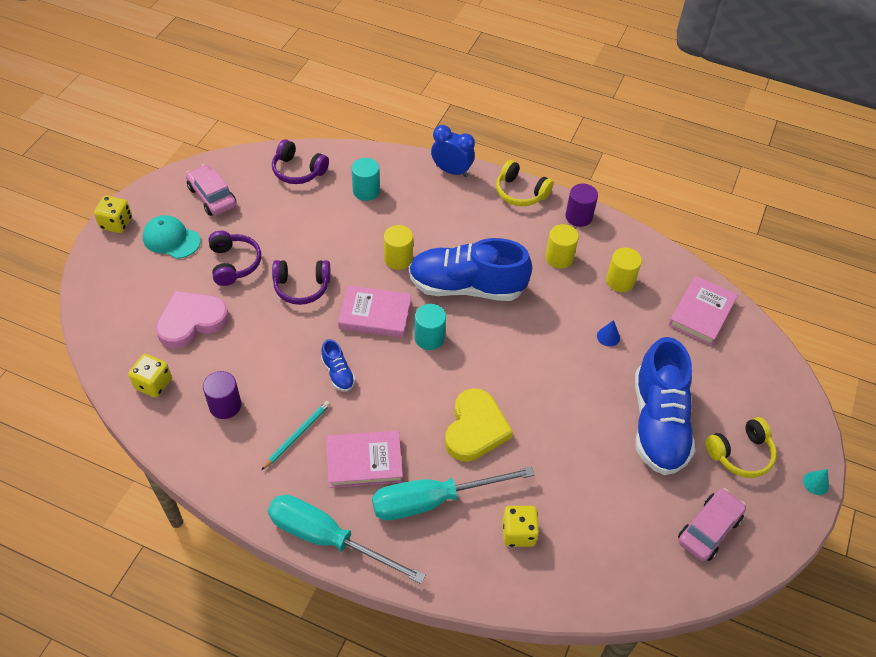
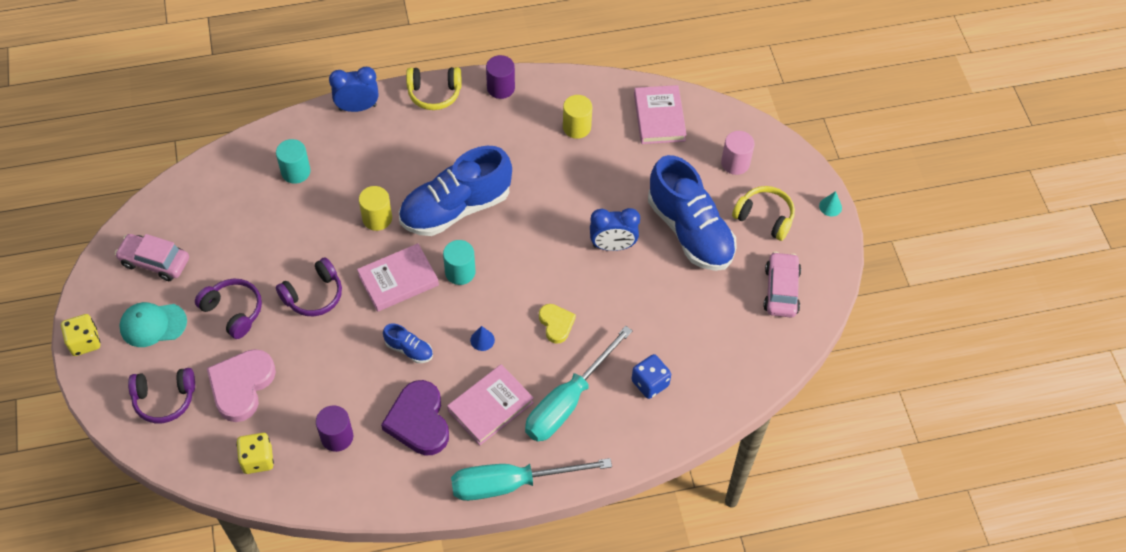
camera: 35 degrees left, 5 degrees up
(297, 435) = (419, 421): turquoise pencil -> purple heart
(298, 171) = (215, 189): purple headphones -> purple headphones (164, 399)
(475, 429) = (556, 324): yellow heart -> yellow heart, size x0.57
(518, 533) = (650, 383): yellow dice -> blue dice
(559, 258) = (512, 136): yellow cylinder -> none
(576, 394) = (612, 246): none -> blue clock
(608, 336) = (602, 182): blue cone -> blue cone (482, 340)
(740, 454) = (764, 217): yellow headphones -> yellow headphones turned 90 degrees counterclockwise
(746, 390) = (735, 163): none -> pink cylinder

